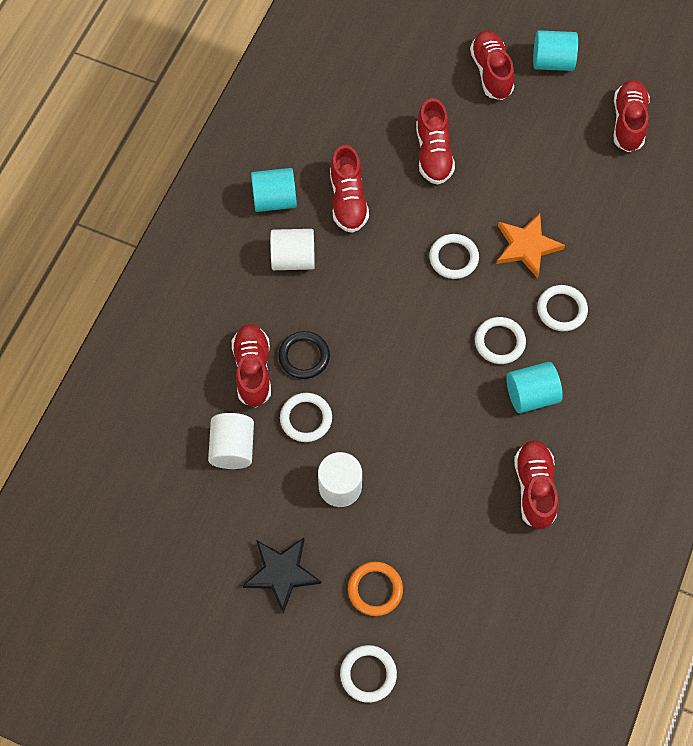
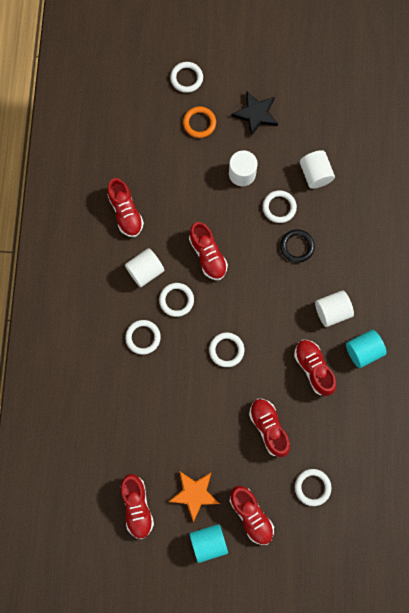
camera: 160 degrees right, 10 degrees up
(253, 370) = (324, 226): red shoe -> red shoe (208, 255)
(405, 77) = (312, 487): none -> white ring
(527, 246) = (180, 377): orange star -> orange star (194, 494)
(531, 395) = (145, 271): turquoise cylinder -> white cylinder

